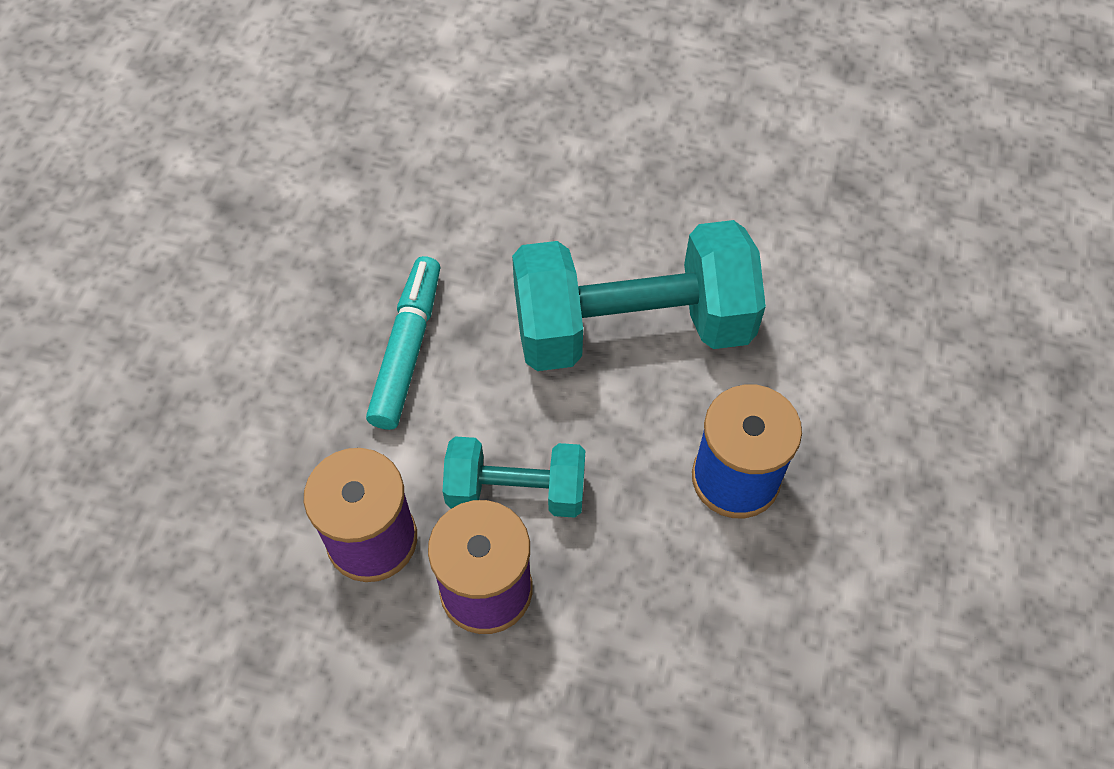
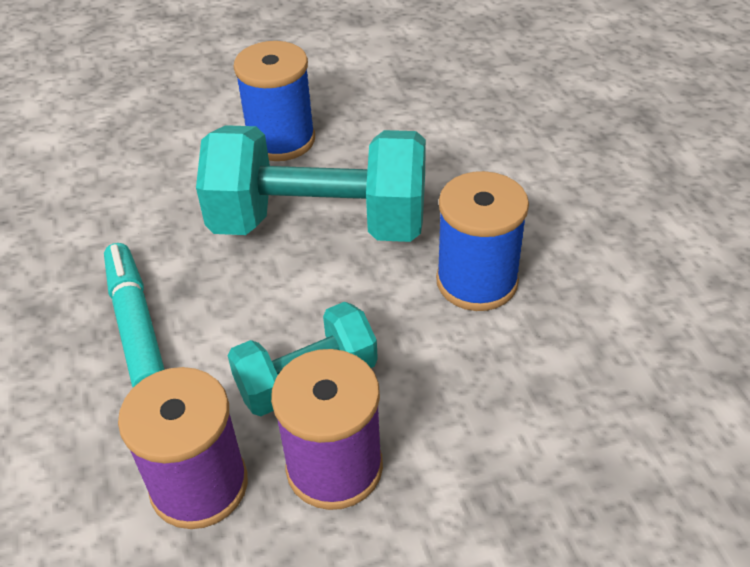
camera: 30 degrees left, 15 degrees down
(632, 327) = (319, 224): turquoise dumbbell -> turquoise dumbbell turned 45 degrees clockwise
(659, 201) = (281, 140): none -> blue spool

